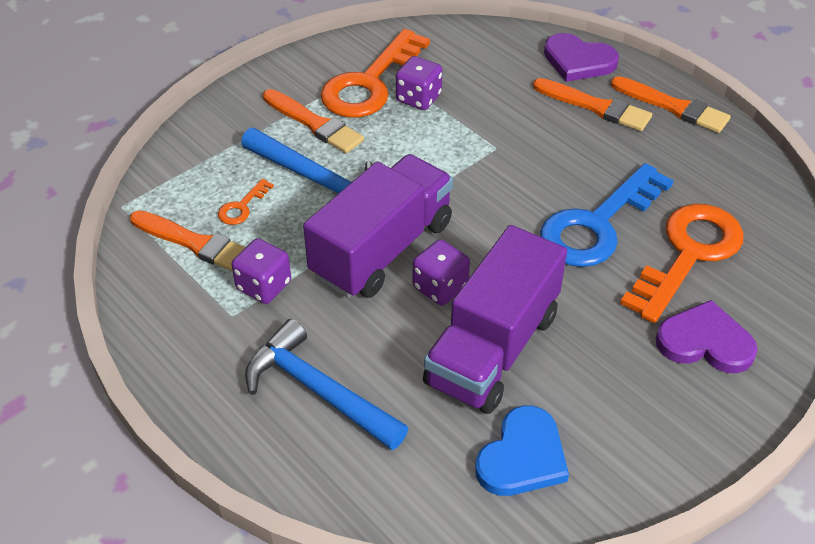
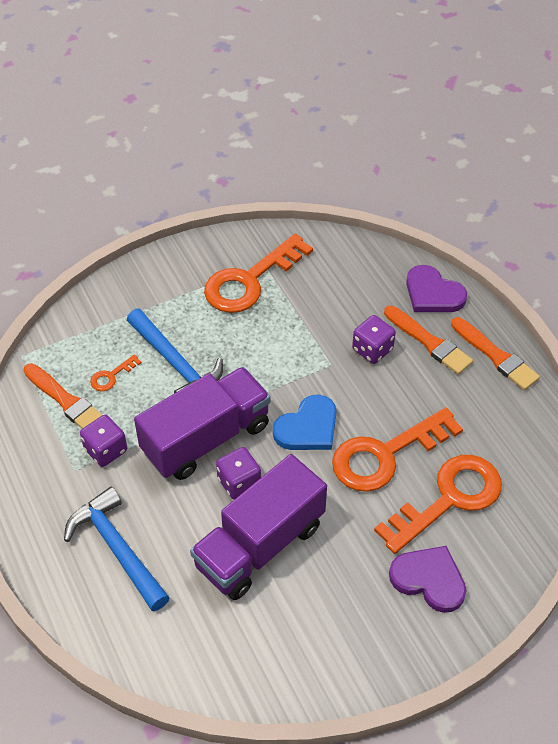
camera: 15 degrees right, 5 degrees up
(314, 124) = (192, 311): orange brush -> none
(418, 98) = (284, 303): purple dice -> purple dice (372, 349)
(522, 457) = (248, 640): blue heart -> blue heart (308, 427)
(597, 225) = (385, 455): blue key -> orange key

